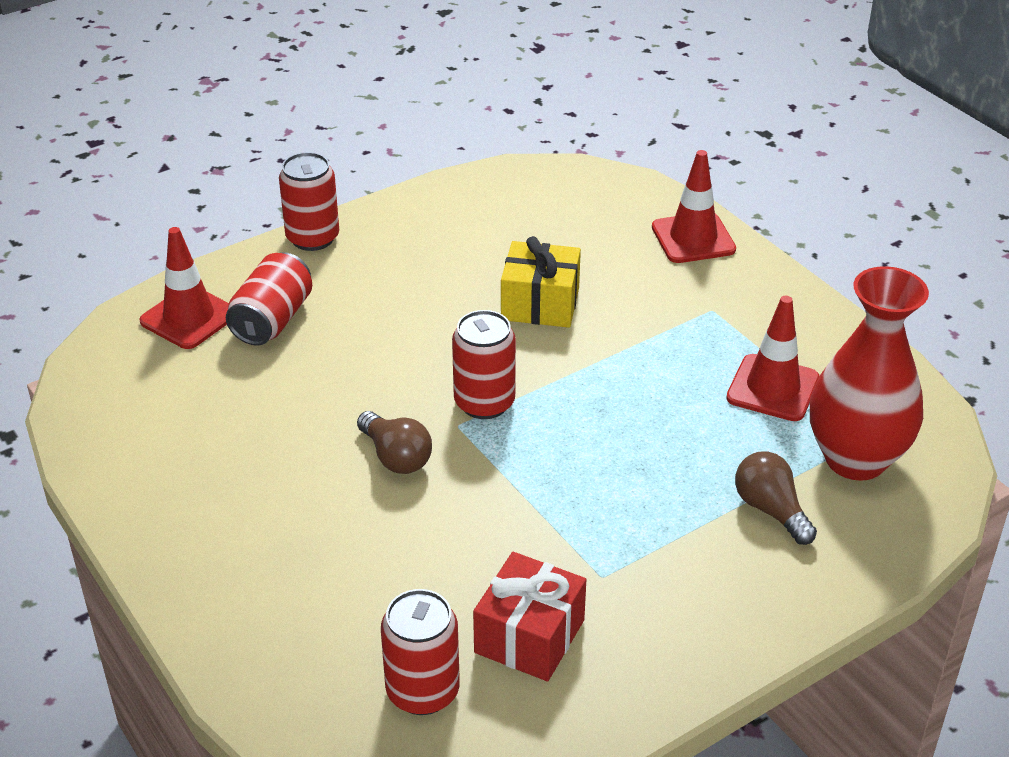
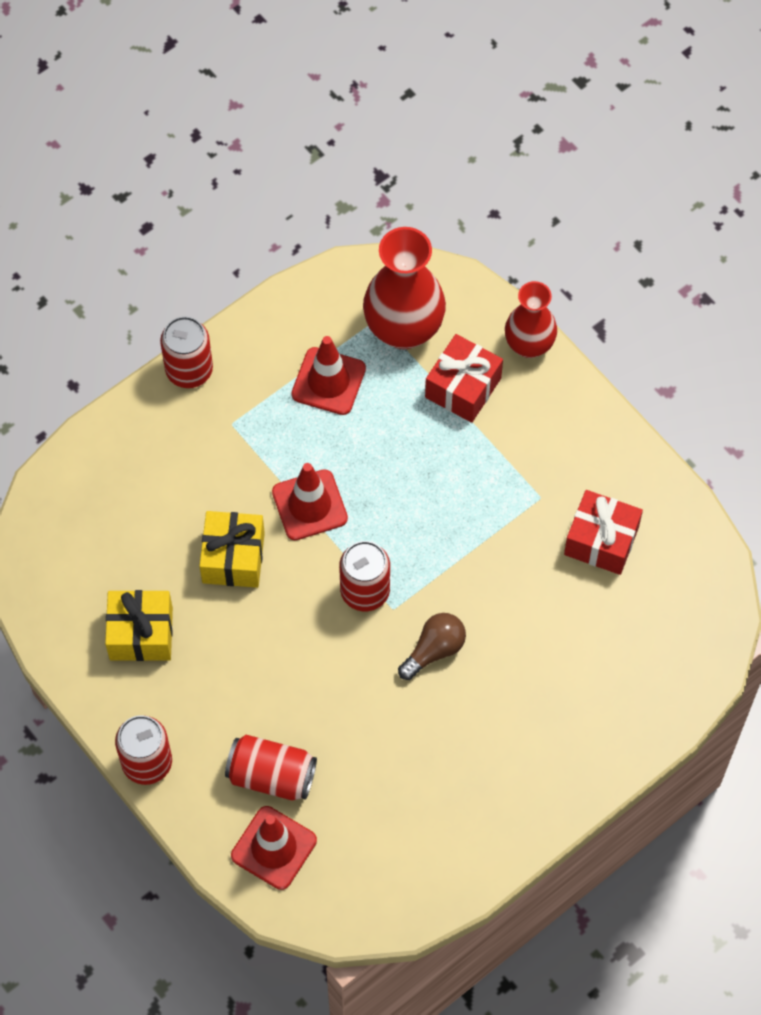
camera: 95 degrees left, 25 degrees up
(422, 691) = (657, 603): red can -> red can (189, 370)
(458, 238) = (141, 633): none -> yellow gift
(693, 238) = (130, 437): red traffic cone -> red traffic cone (309, 505)
(770, 510) = (463, 388): brown light bulb -> red gift
(844, 584) = (529, 345): none -> red vase

